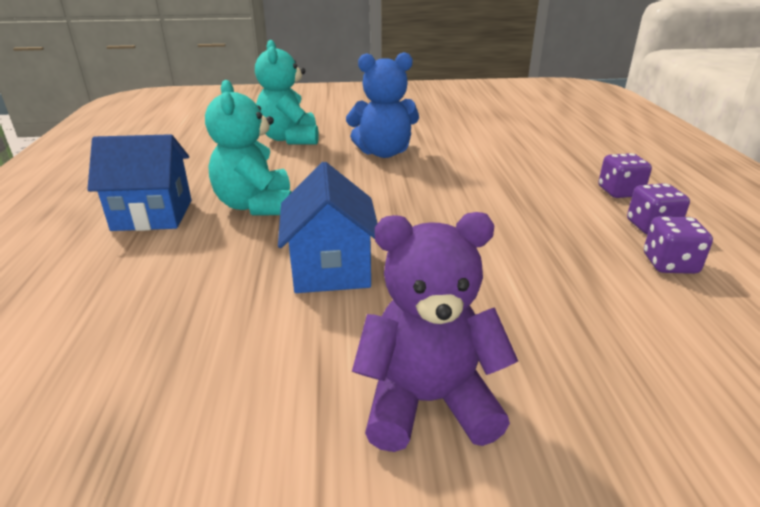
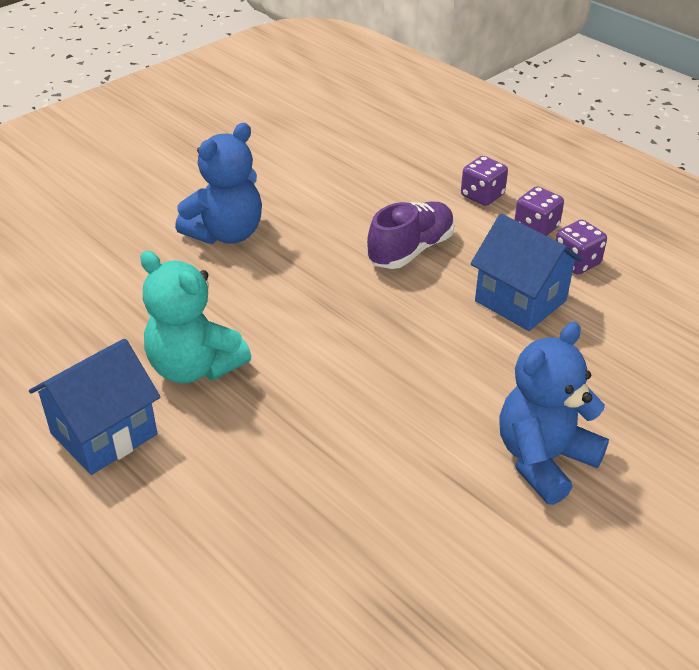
camera: 40 degrees left, 10 degrees up
(290, 139) = (91, 257): turquoise teddy bear -> none
(331, 269) = (357, 397): blue house -> blue house (520, 301)
(428, 402) = (543, 459): purple teddy bear -> blue teddy bear
(507, 202) = (411, 250): none -> purple shoe

